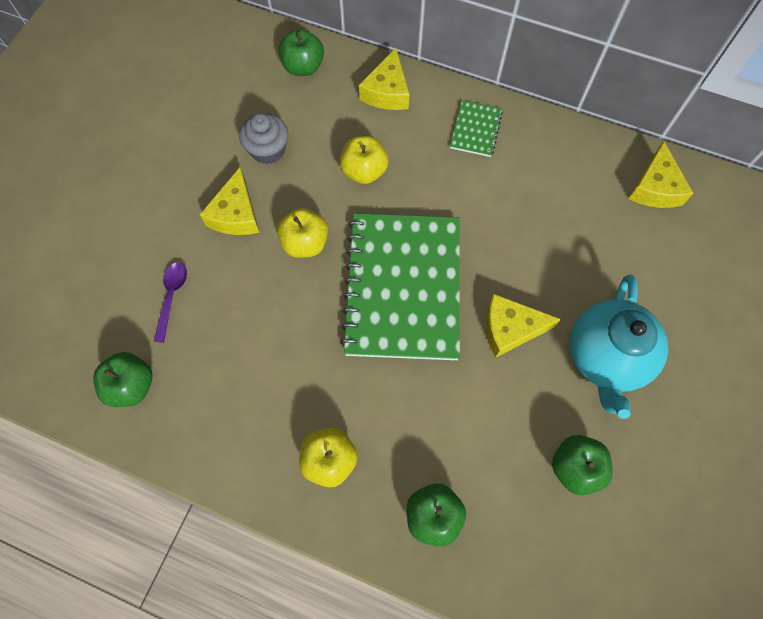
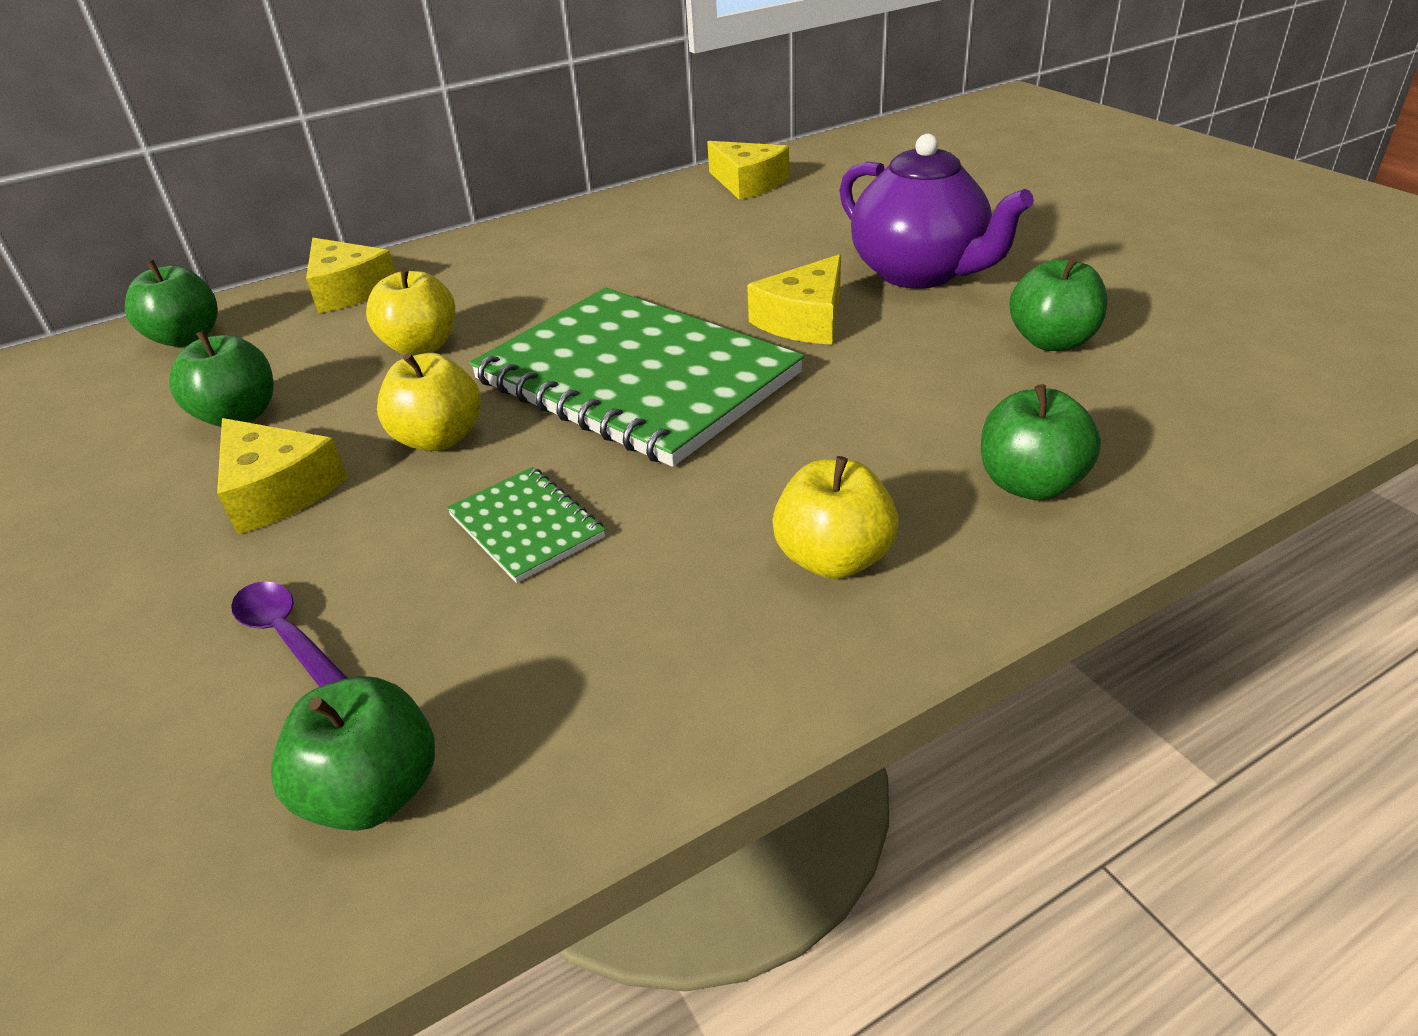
camera: 50 degrees left, 30 degrees down
(268, 150) = (239, 416): grey cupcake -> green apple
(476, 130) = (508, 252): green notebook -> green notebook (526, 526)
(606, 358) = (920, 273): turquoise teapot -> purple teapot

